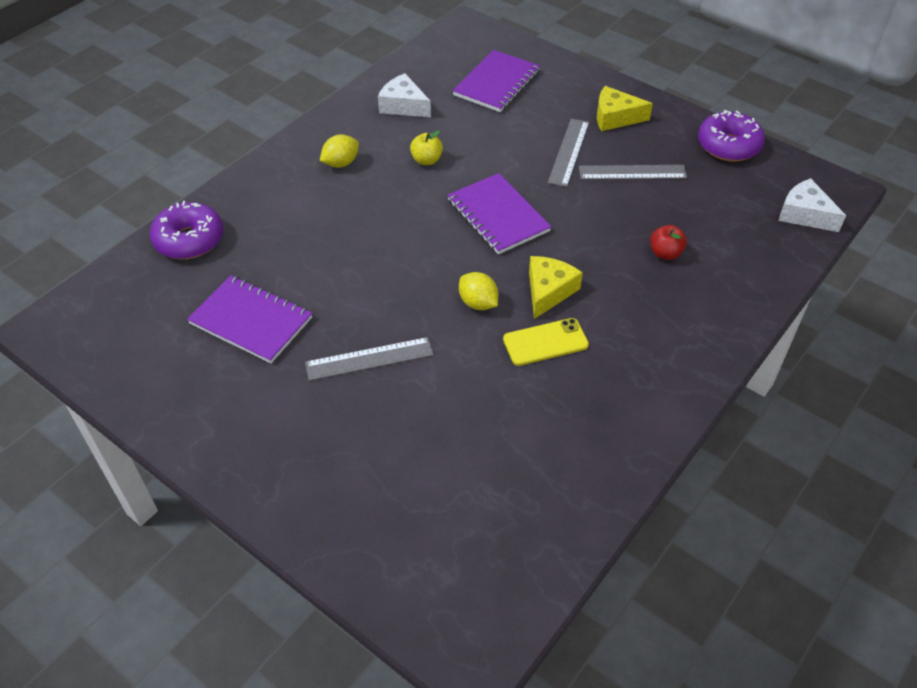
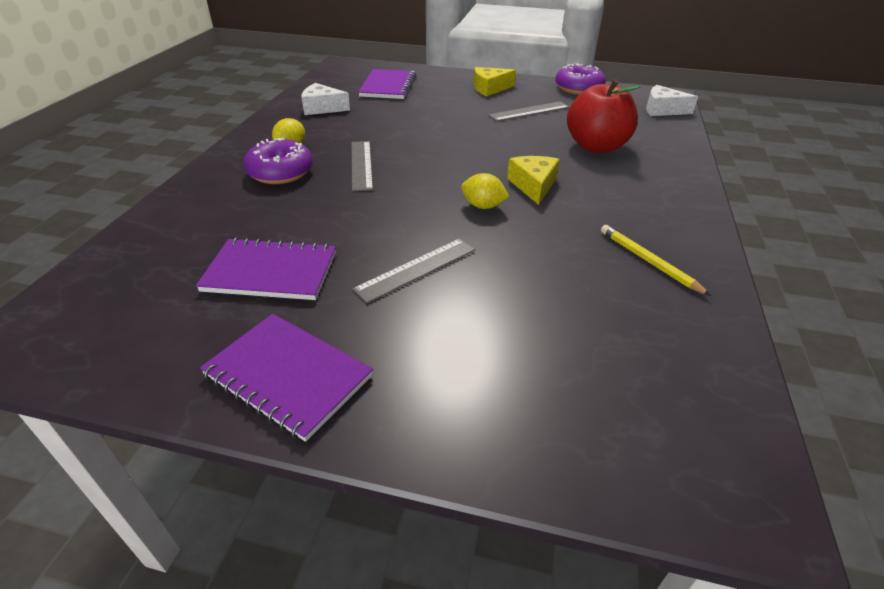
camera: 25 degrees left, 10 degrees down
(189, 240) = (164, 226): purple donut -> purple donut (281, 172)
(426, 160) = (366, 133): yellow apple -> none
(498, 216) = (451, 152): purple notebook -> purple notebook (288, 376)
(545, 342) = (562, 217): yellow phone -> none
(569, 152) = (474, 109): grey ruler -> grey ruler (361, 165)
(585, 423) = (648, 261): none -> yellow pencil
(665, 253) = (596, 146): red apple -> red apple, size x2.23

